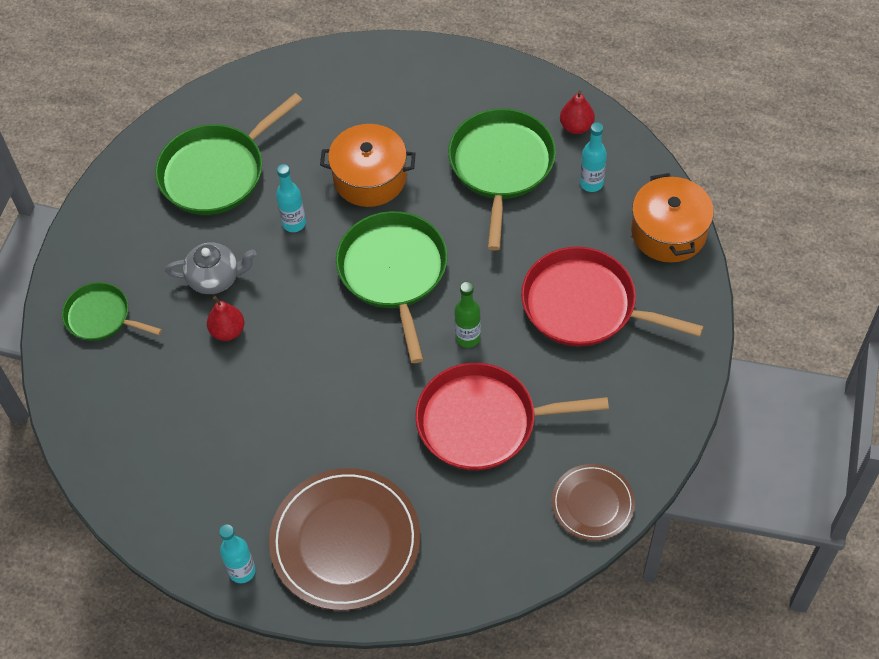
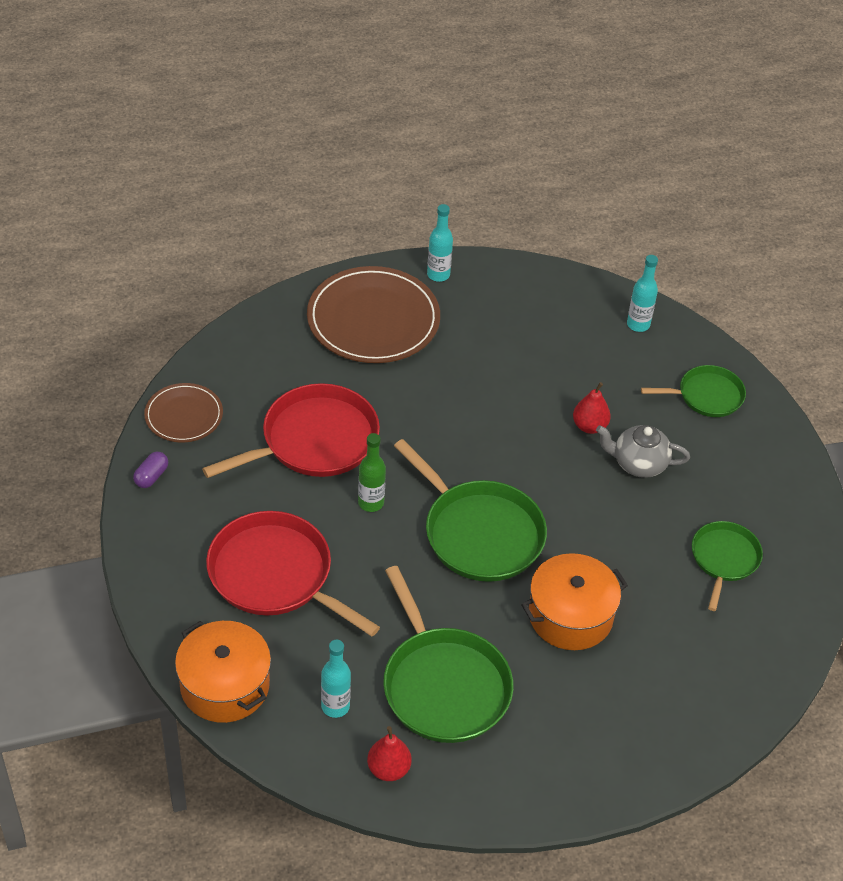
camera: 145 degrees right, 10 degrees down
(215, 278) = (638, 463): grey teapot -> grey teapot turned 45 degrees clockwise
(217, 172) = (724, 559): green pan -> green pan, size x0.59
(294, 223) = (608, 540): turquoise bottle -> turquoise bottle (638, 324)
(585, 305) = (275, 575): red pan -> red pan turned 135 degrees counterclockwise
(651, 447) = (151, 476): none -> purple capsule

